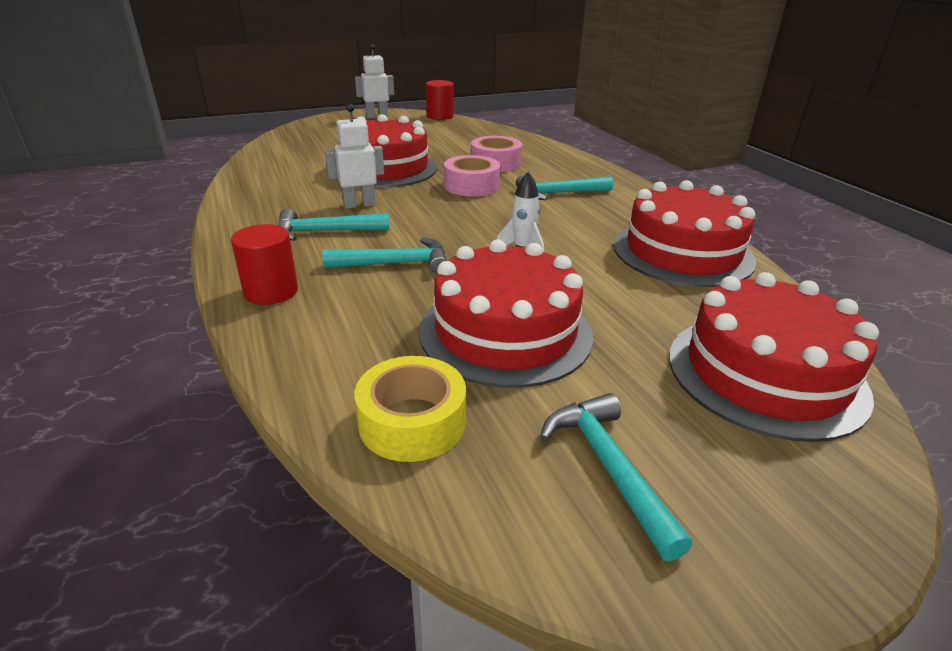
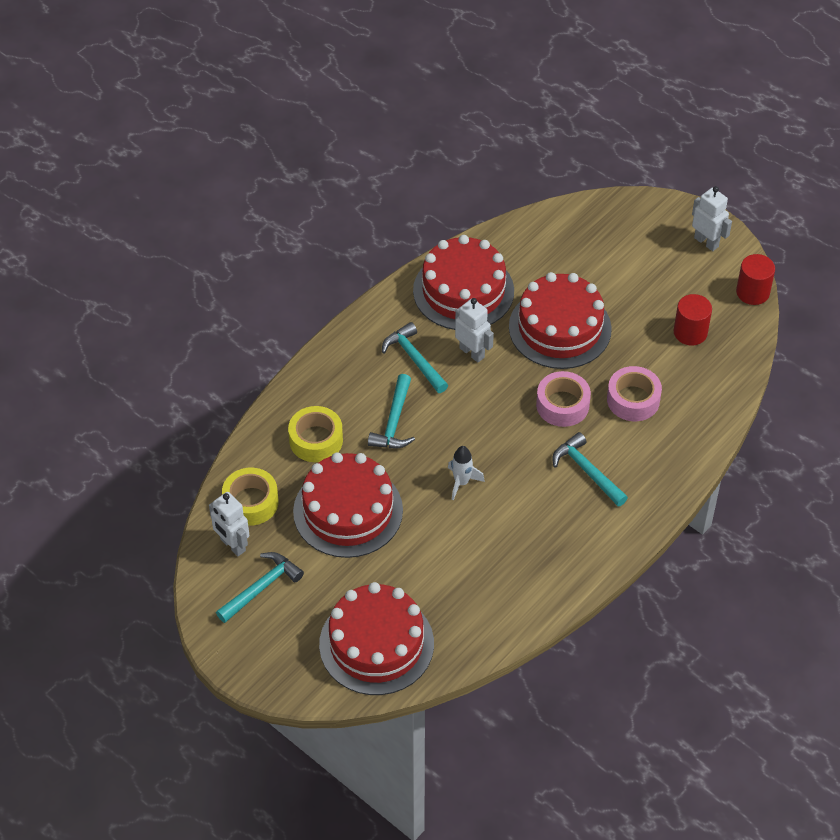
camera: 65 degrees right, 20 degrees up
(271, 291) = (323, 380): red cylinder -> red cylinder (690, 332)
(360, 324) = (316, 440): none -> yellow tape
(395, 264) = (394, 421): turquoise hammer -> turquoise hammer turned 45 degrees clockwise
(489, 477) = (232, 545): none -> white robot
(682, 252) = (519, 581): red cake -> red cake (463, 291)

